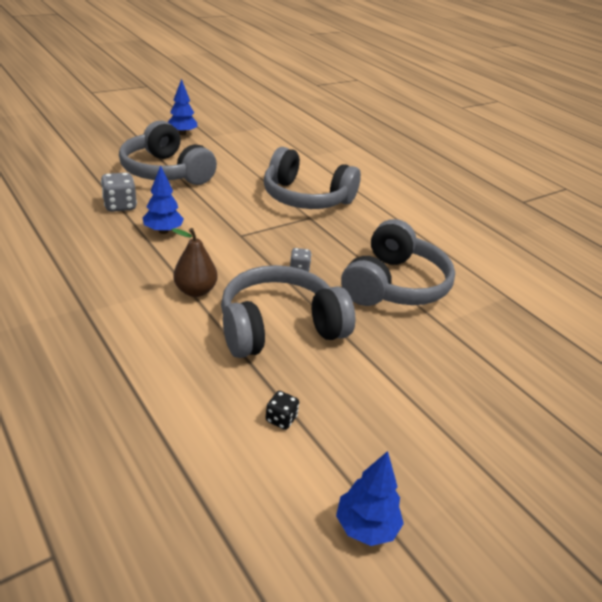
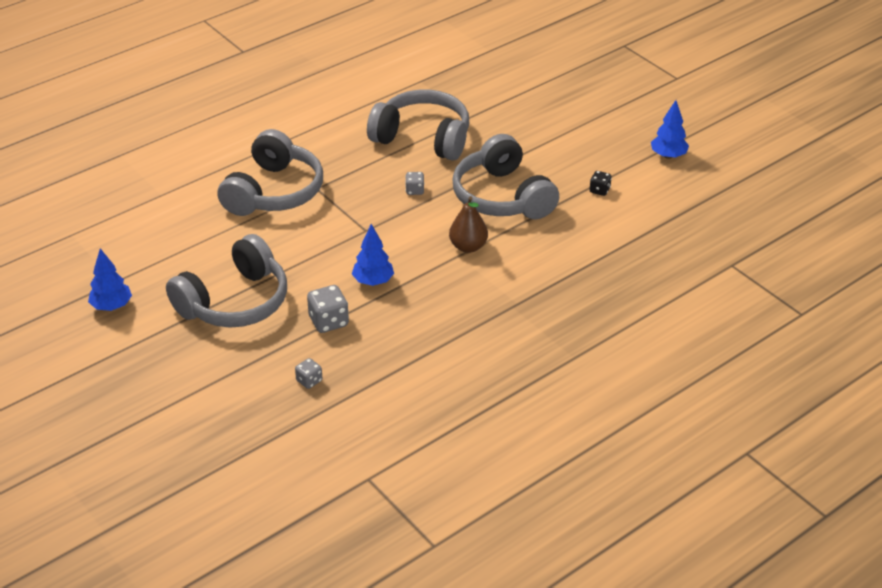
camera: 90 degrees left, 5 degrees up
(52, 191) = (309, 381): none -> grey dice

